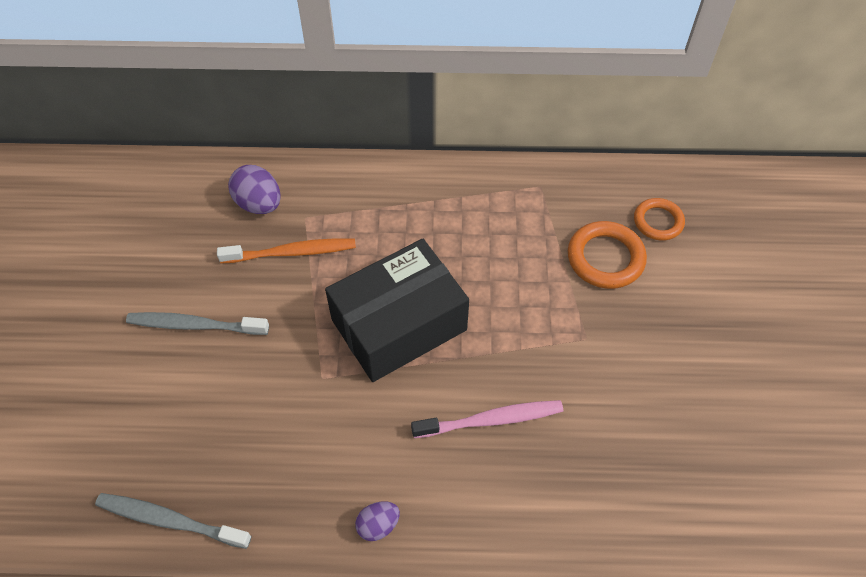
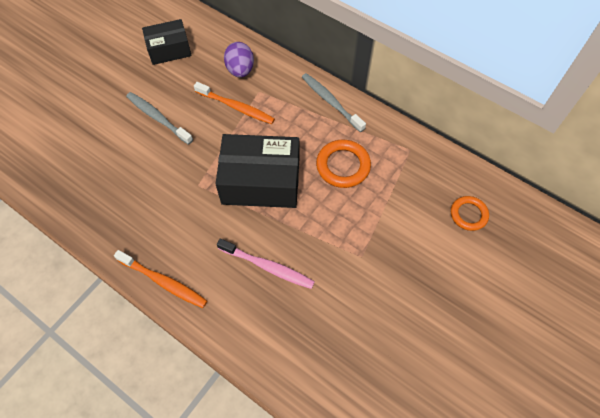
camera: 35 degrees right, 5 degrees up
(137, 229) = (169, 50): none -> black box
(170, 520) = (71, 210): grey toothbrush -> grey toothbrush (331, 102)
(378, 525) = (163, 282): purple egg -> orange toothbrush
(605, 258) = (414, 216): orange ring -> orange ring (343, 166)

